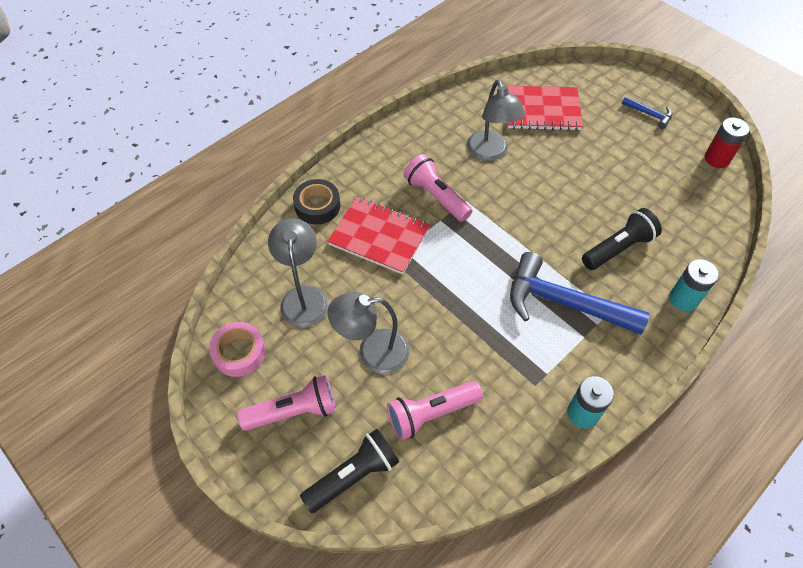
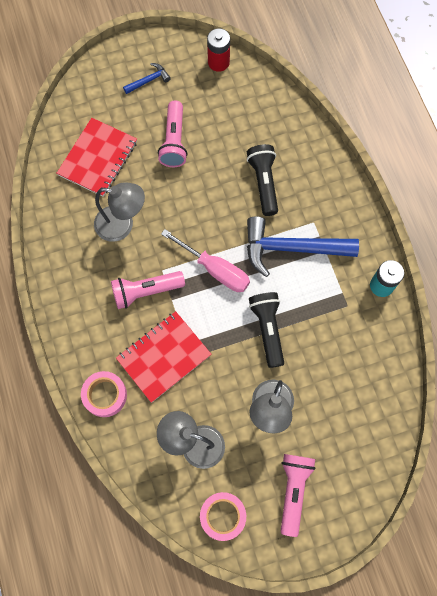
camera: 65 degrees left, 15 degrees up
(317, 206) = (105, 395): black tape -> pink tape
(353, 475) = (362, 466): black flashlight -> black flashlight (267, 329)
(431, 414) = (338, 389): pink flashlight -> pink flashlight (174, 141)
(495, 244) = (216, 270): none -> pink screwdriver
(564, 302) = (291, 248): blue hammer -> blue hammer turned 45 degrees clockwise
(683, 299) = (326, 166): turquoise battery -> none

